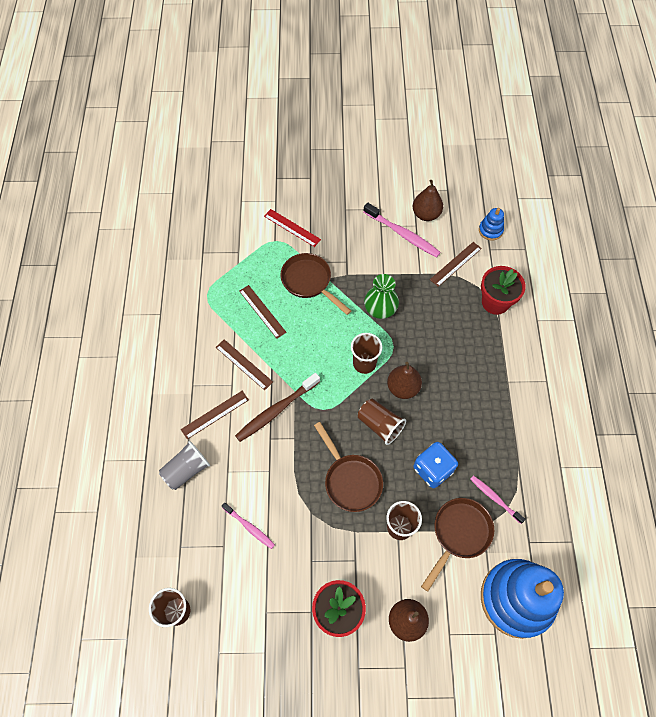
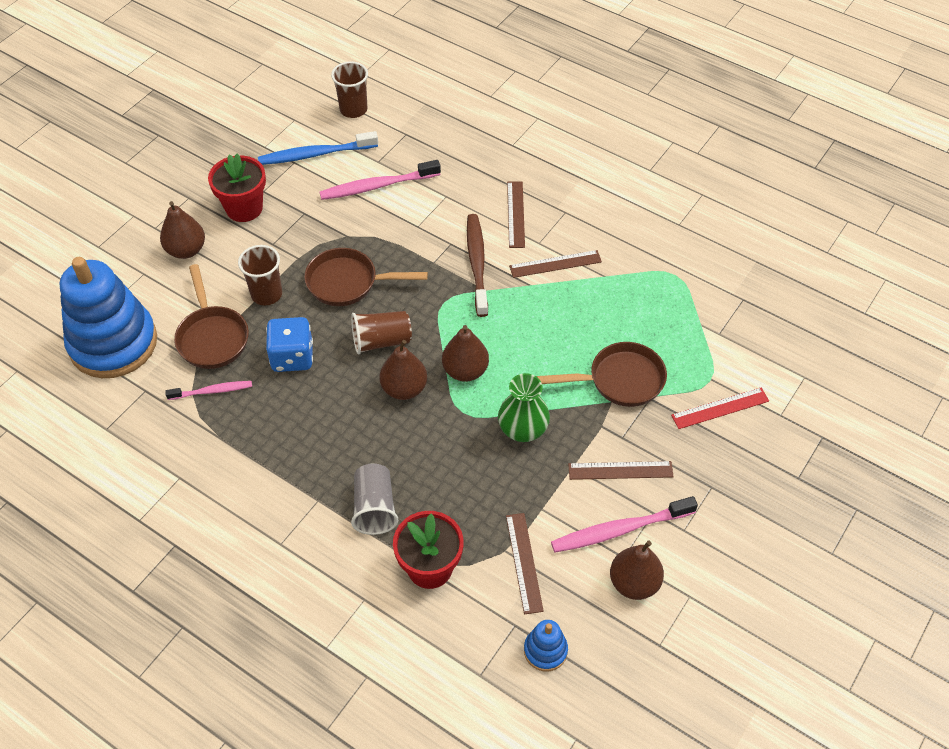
camera: 125 degrees right, 10 degrees down
(186, 470) = (475, 168): grey cup -> grey cup (374, 508)
(247, 601) = (315, 154): none -> blue toothbrush
(249, 527) = (377, 186): pink toothbrush -> pink toothbrush, size x1.66
(262, 311) = (612, 313): brown ruler -> brown ruler (620, 470)
(364, 363) = (465, 371): brown cup -> brown pear

